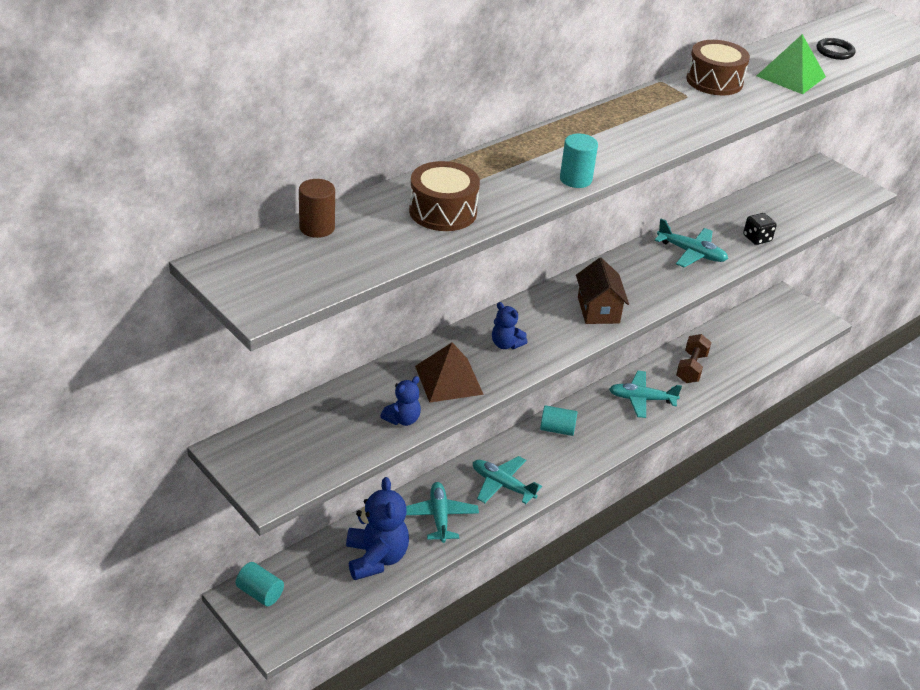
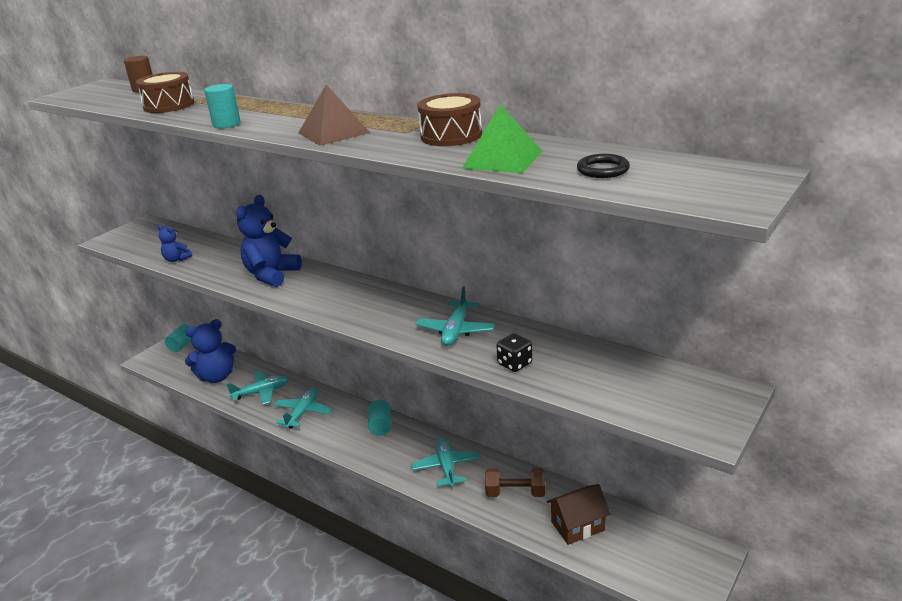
camera: 80 degrees right, 10 degrees down
(448, 380) = (222, 264): brown pyramid -> brown pyramid (333, 133)
(506, 344) = (271, 275): blue teddy bear -> blue teddy bear, size x1.93
(598, 310) = (334, 301): brown house -> brown house (577, 526)

